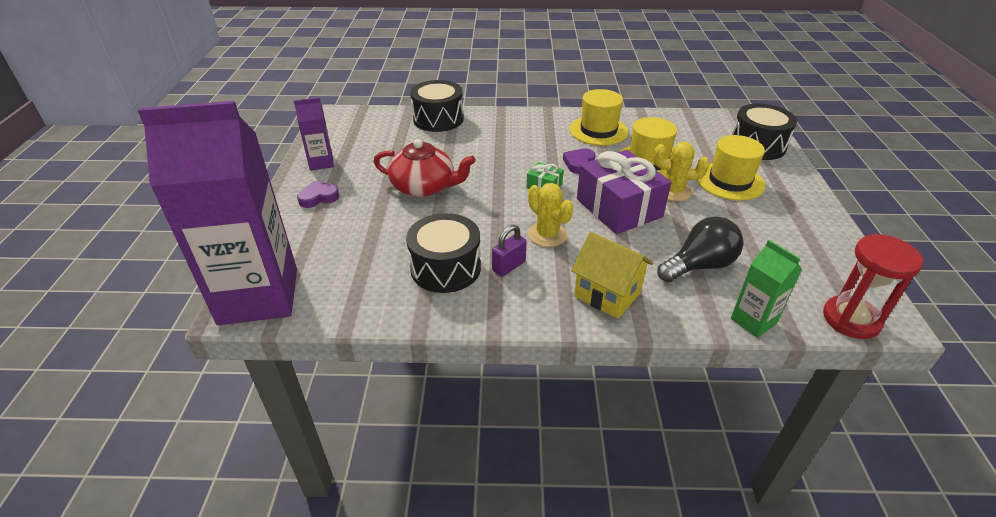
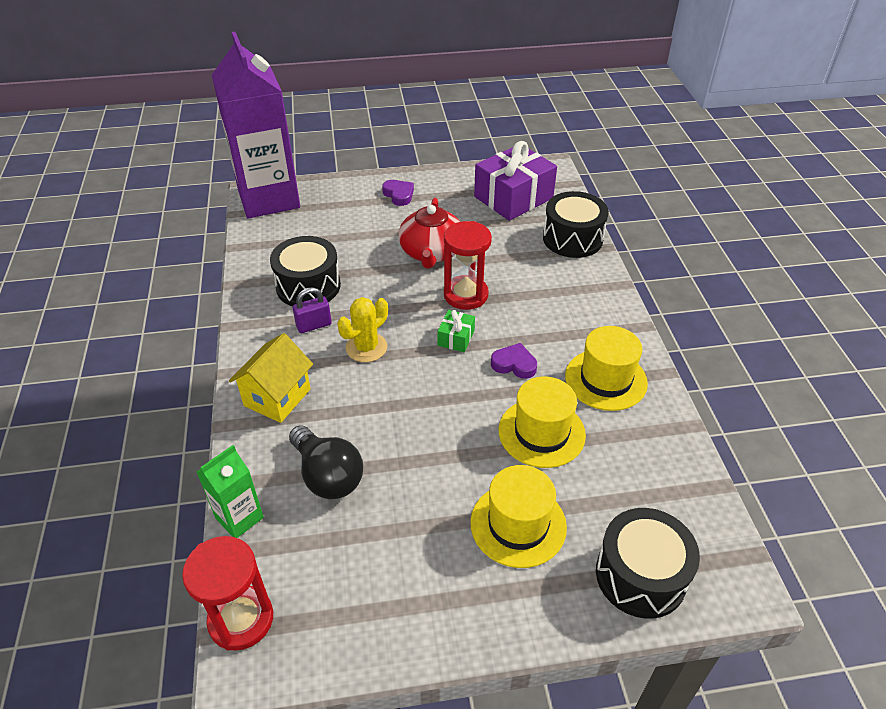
camera: 80 degrees right, 5 degrees up
(321, 163) = (455, 183): purple carton -> none
(491, 175) = (465, 295): none -> red hourglass
(509, 266) = (314, 325): purple padlock -> purple padlock turned 60 degrees counterclockwise
(619, 208) = (427, 404): purple gift -> purple gift (513, 197)
(673, 191) = (476, 457): yellow cactus -> none

